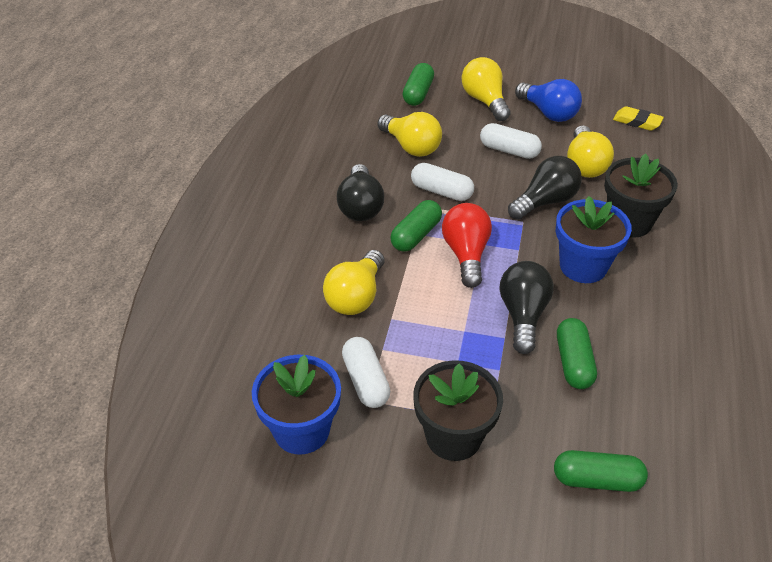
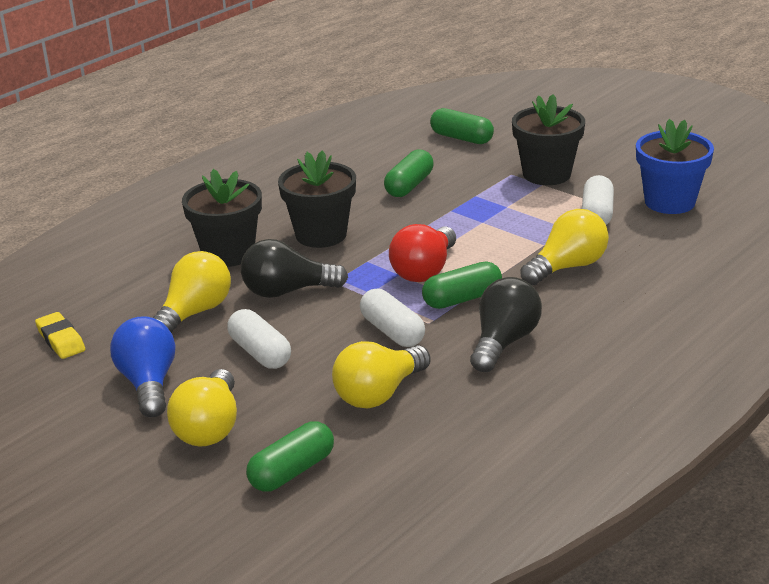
camera: 150 degrees left, 15 degrees down
(411, 146) = (379, 394): yellow light bulb -> yellow light bulb turned 120 degrees counterclockwise
(523, 315) = (418, 219): black light bulb -> none
(583, 266) = (321, 235): blue flower pot -> black flower pot

